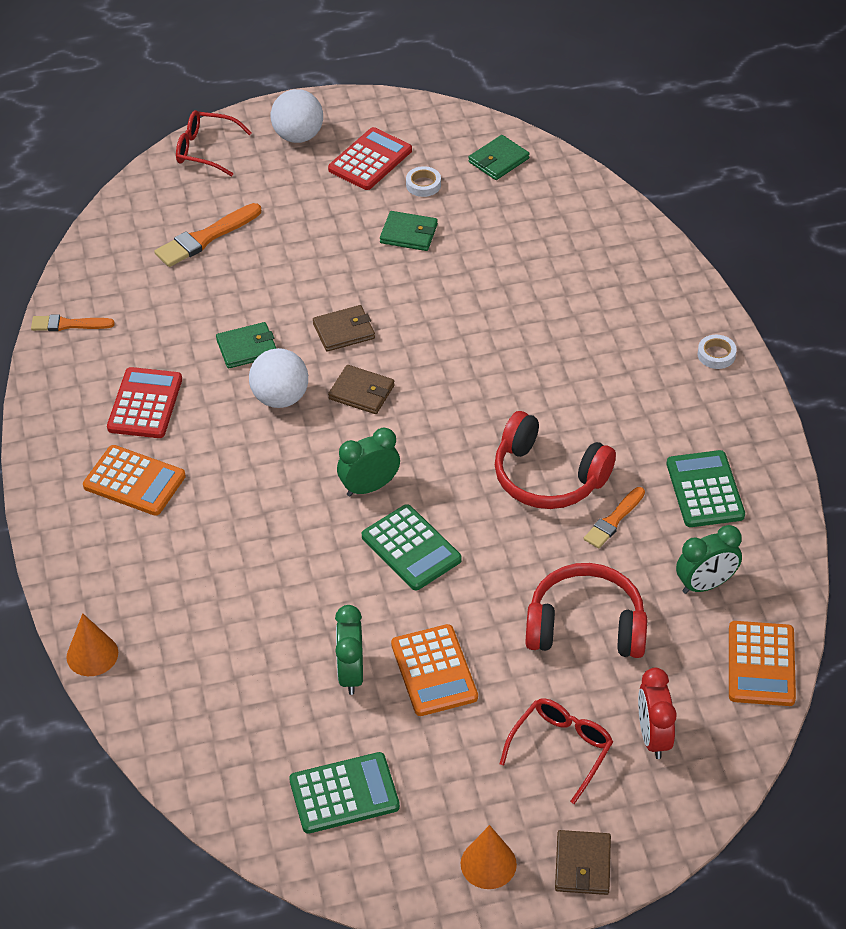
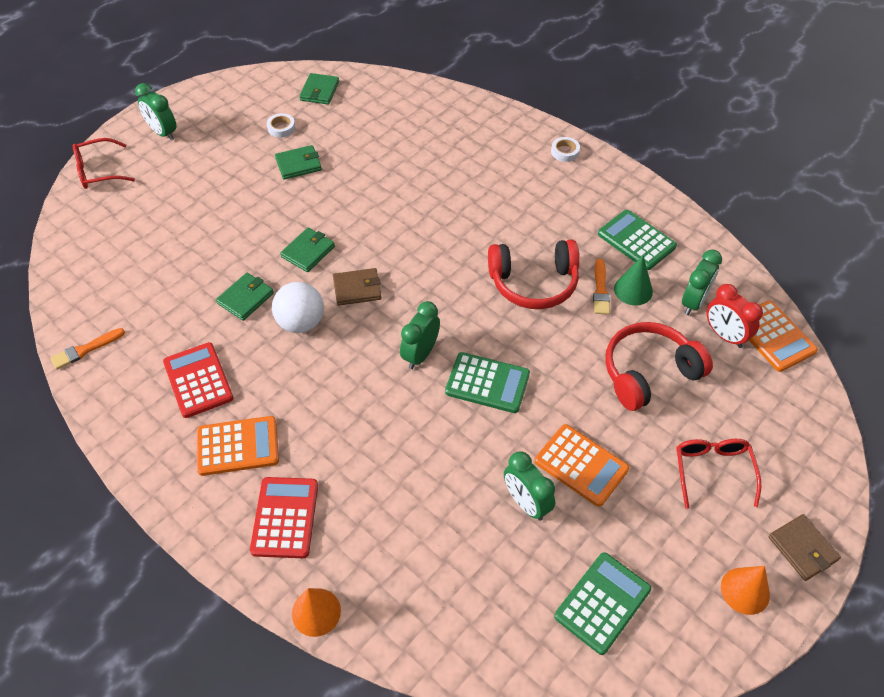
camera: 35 degrees left, 5 degrees up
(205, 238) = (148, 233): orange brush -> none
(298, 136) = (163, 133): white ball -> green clock
(344, 331) = (308, 252): brown wallet -> green wallet
(370, 160) = (229, 127): red calculator -> red calculator (285, 517)
(650, 538) = (633, 290): none -> green cone
(653, 737) = (759, 425): red clock -> red clock (724, 335)

